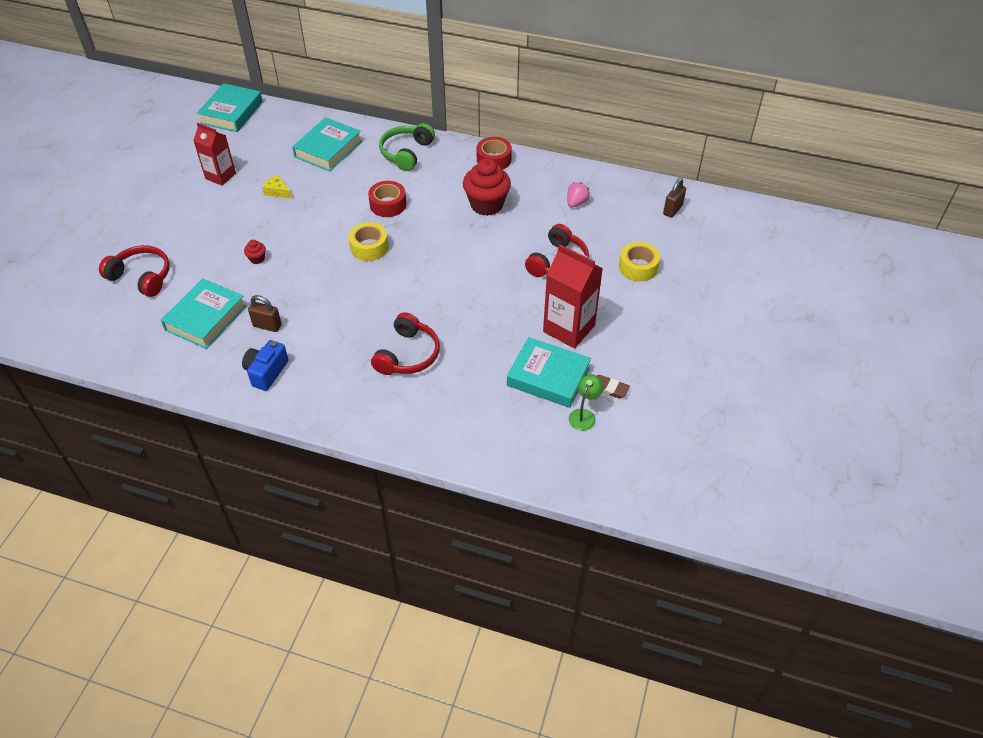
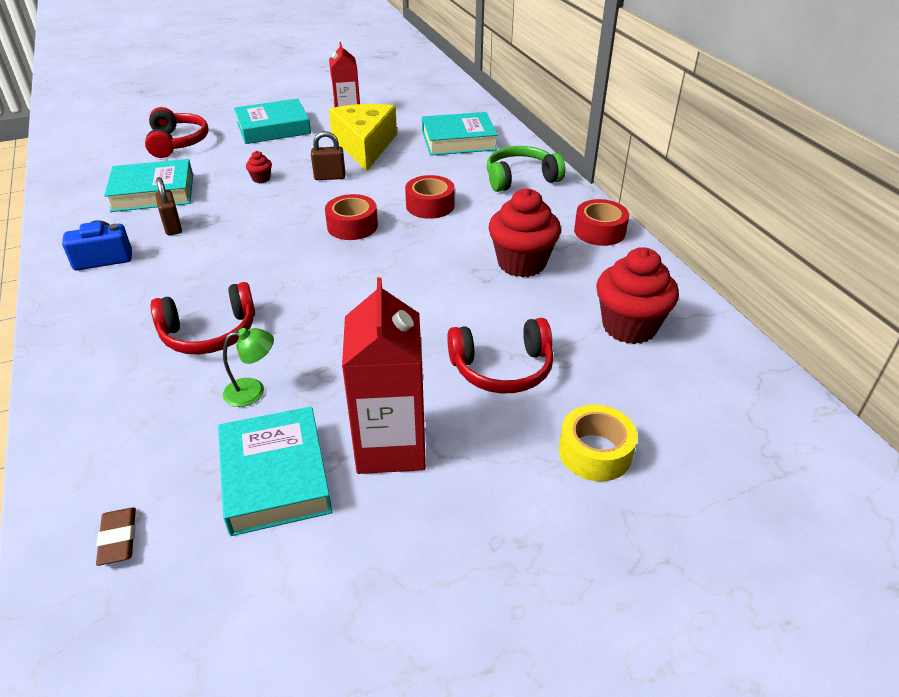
camera: 50 degrees right, 10 degrees down
(231, 113) = (433, 83): turquoise book -> turquoise book (273, 128)
(277, 191) = (365, 146): yellow cheese -> yellow cheese, size x2.42
(369, 247) = (352, 226): yellow tape -> red tape
(576, 203) = (629, 326): pink strawberry -> red cupcake
(584, 415) = (227, 562): green lamp -> green lamp (253, 391)
(609, 388) = (309, 561): brown eraser -> brown eraser (118, 539)
(672, 210) = (759, 424): brown padlock -> brown padlock (330, 177)

